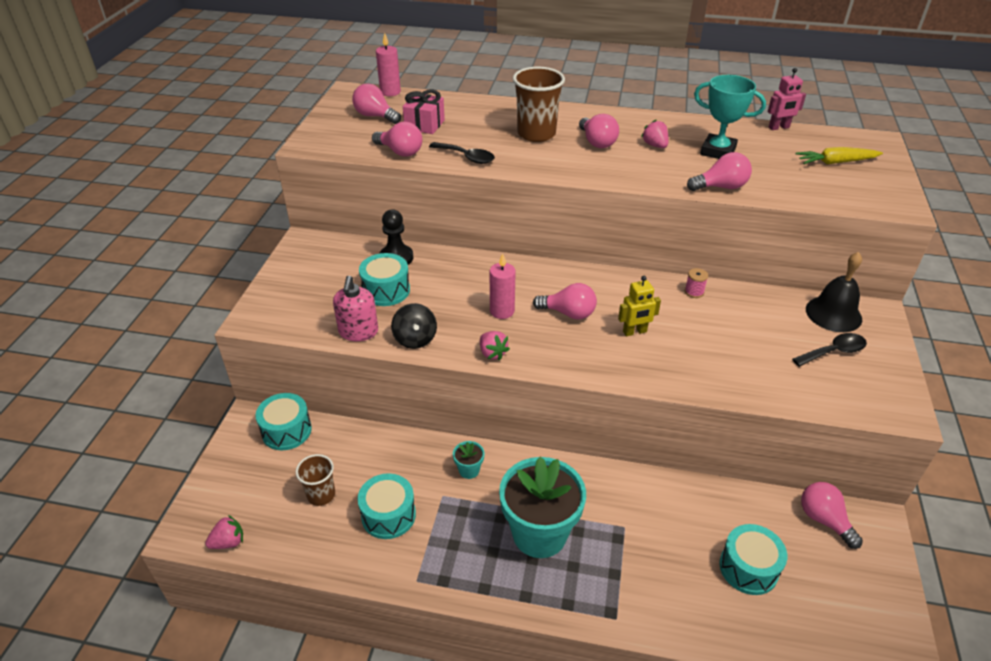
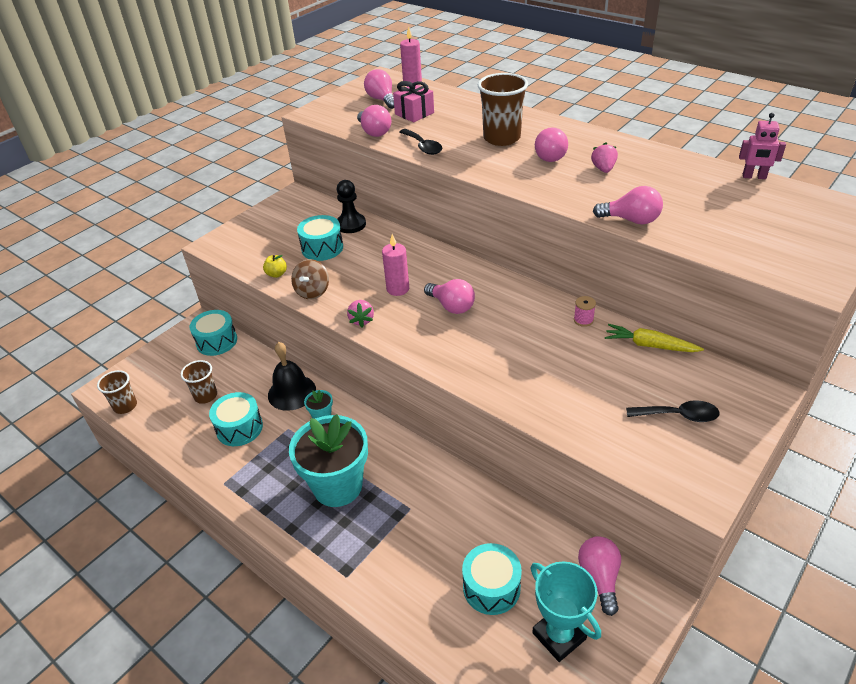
camera: 30 degrees right, 0 degrees up
(228, 542) = (125, 406): pink strawberry -> brown cup
(358, 332) = (276, 274): pink soap dispenser -> yellow apple
(415, 339) = (312, 291): black spinning top -> brown spinning top
(634, 332) = (496, 338): yellow robot -> none
(718, 151) = (662, 187): turquoise trophy -> turquoise trophy (559, 636)
(833, 314) = (712, 380): black bell -> black bell (292, 392)
(836, 162) = (784, 223): yellow carrot -> yellow carrot (650, 345)

